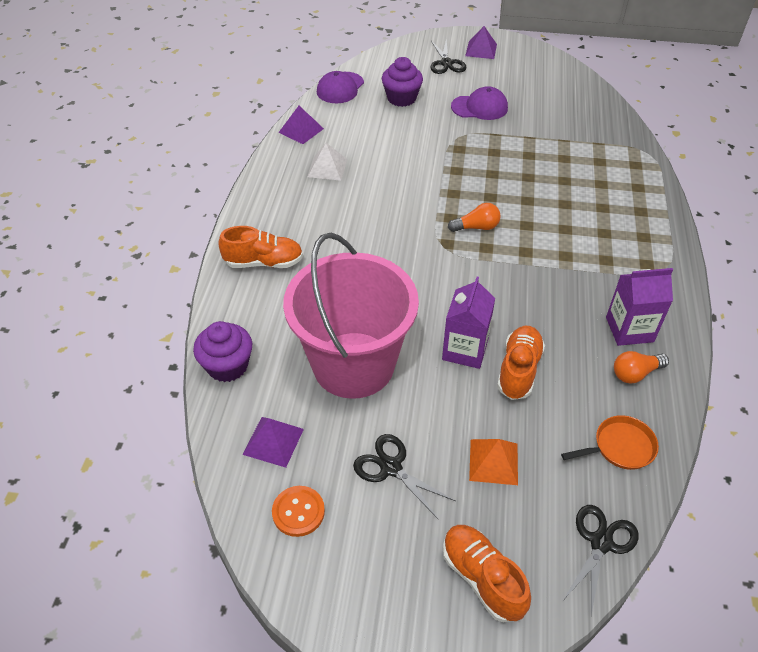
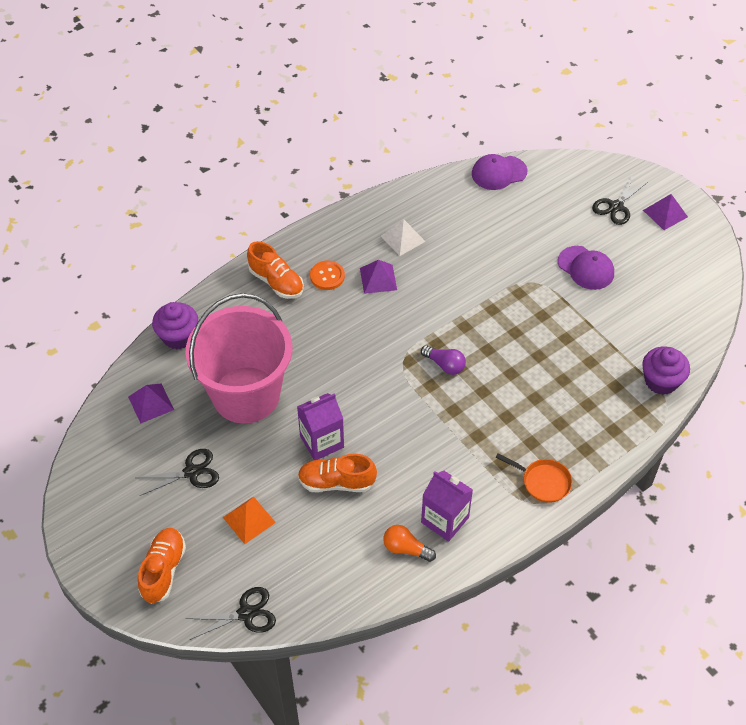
camera: 45 degrees right, 5 degrees up
(298, 512) = (119, 453): orange button -> orange button (327, 276)
(301, 130) = (423, 192): purple pyramid -> purple pyramid (378, 279)
(391, 467) = (191, 472): black scissors -> black scissors turned 75 degrees clockwise
(401, 98) = (534, 215): purple cupcake -> purple cupcake (661, 381)
(476, 227) = (444, 365): orange light bulb -> purple light bulb
(518, 370) = (336, 482): orange shoe -> orange shoe turned 150 degrees counterclockwise
(620, 447) = (331, 579): orange pan -> orange pan (543, 482)

